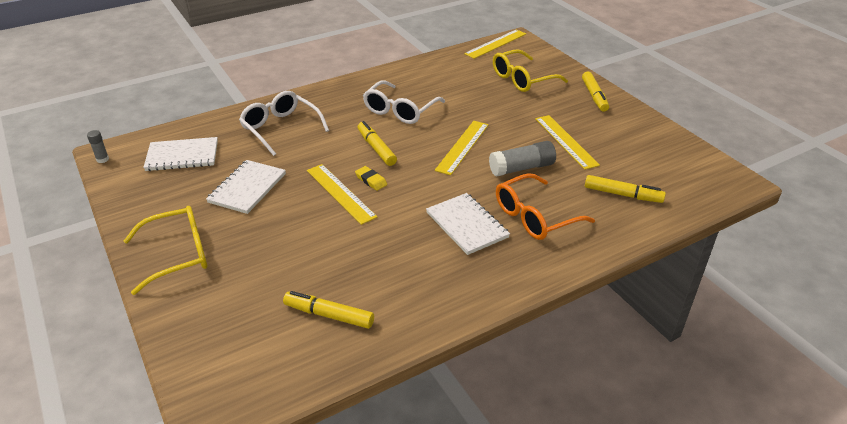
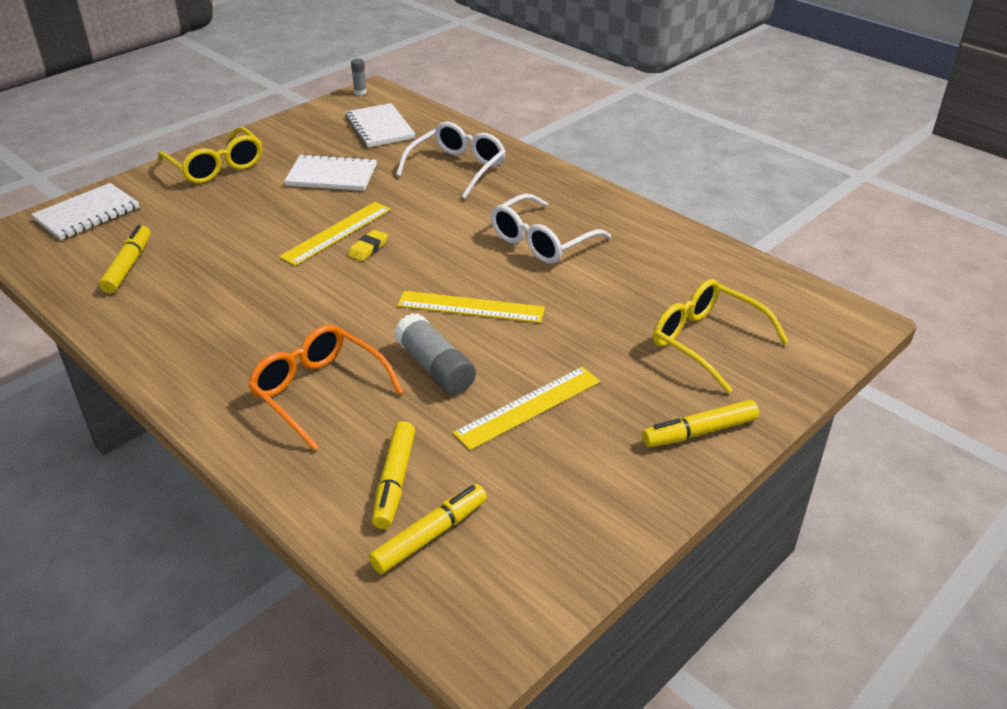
camera: 75 degrees right, 0 degrees up
(376, 148) = (439, 240): yellow marker -> yellow marker (429, 536)
(400, 111) = (541, 241): white glasses -> white glasses turned 60 degrees counterclockwise
(467, 225) = (290, 334): white notebook -> white notebook (87, 214)
(495, 44) = (815, 299): yellow ruler -> none

